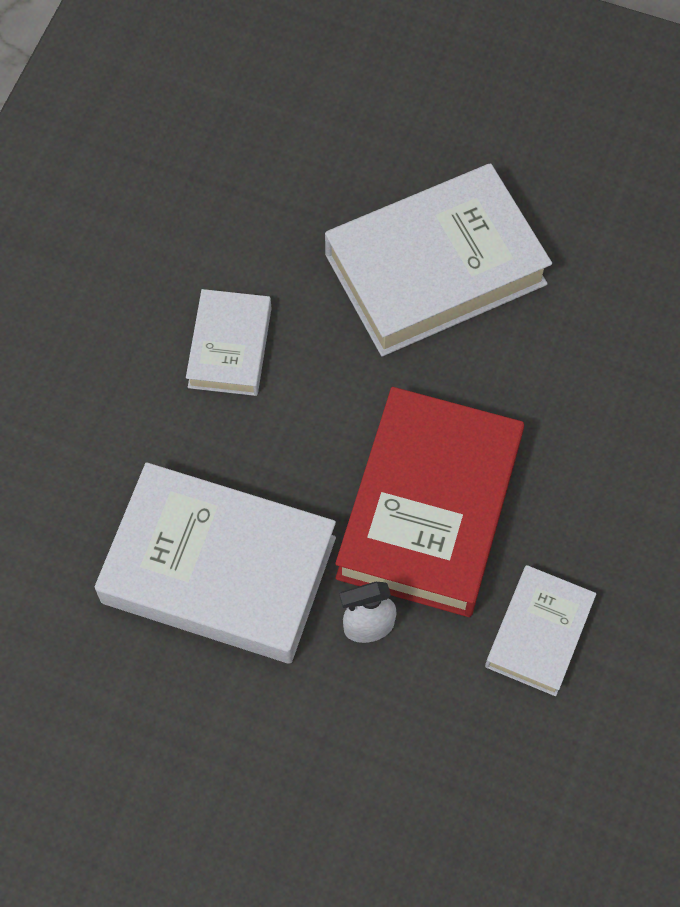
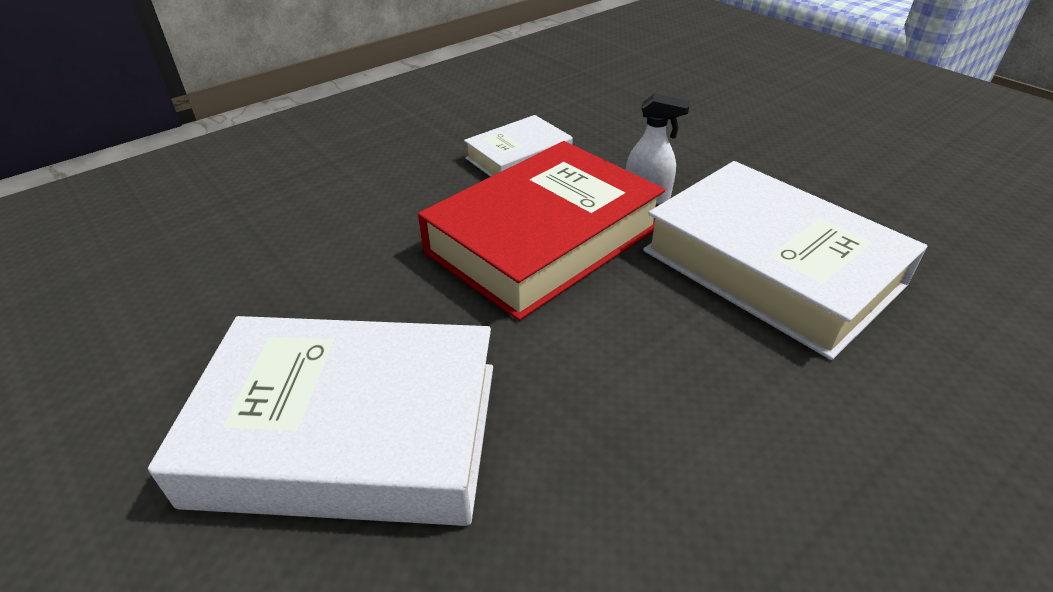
camera: 150 degrees left, 25 degrees down
(229, 347) = (677, 460): white book -> none

